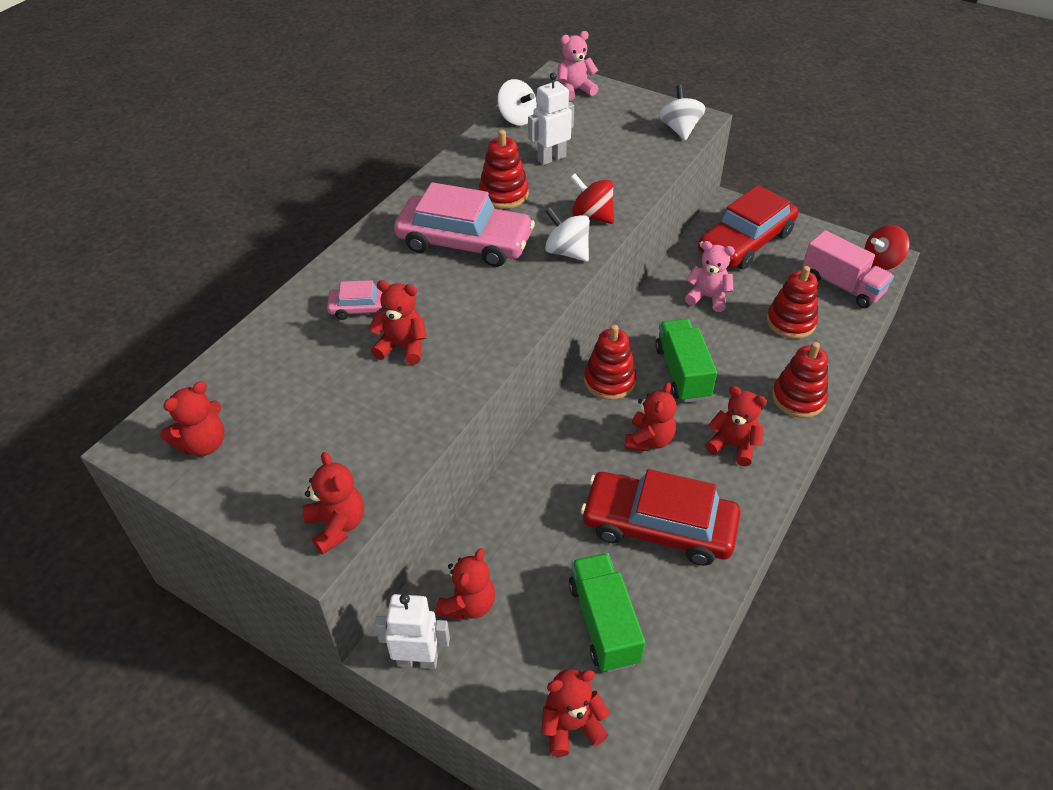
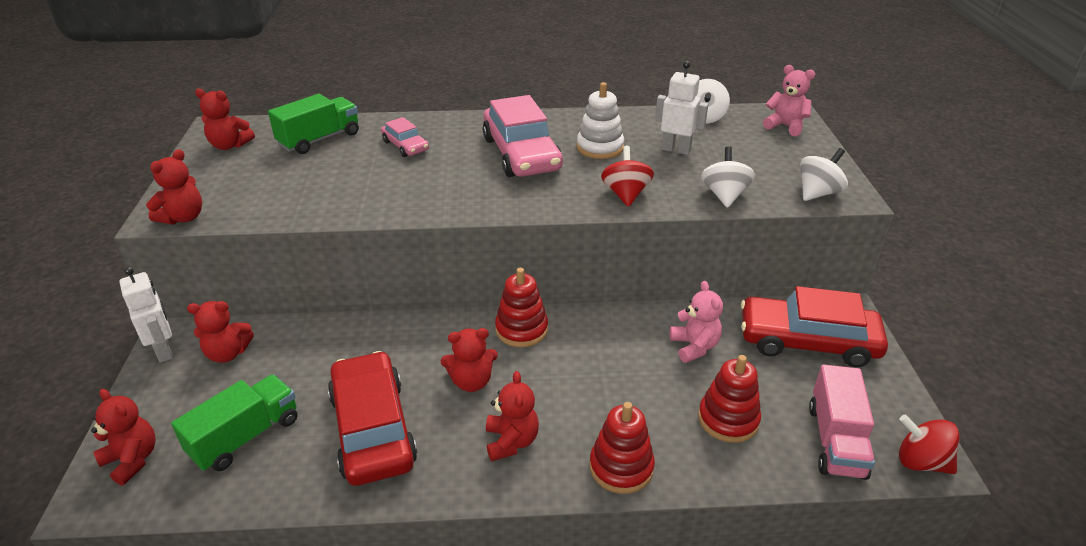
camera: 55 degrees right, 10 degrees down
(402, 347) = (378, 174): red teddy bear -> none
(503, 194) = (600, 147): red stacking toy -> white stacking toy
(567, 252) = (564, 200): white spinning top -> white spinning top (724, 195)
(682, 373) = (575, 369): green truck -> green truck (319, 139)

